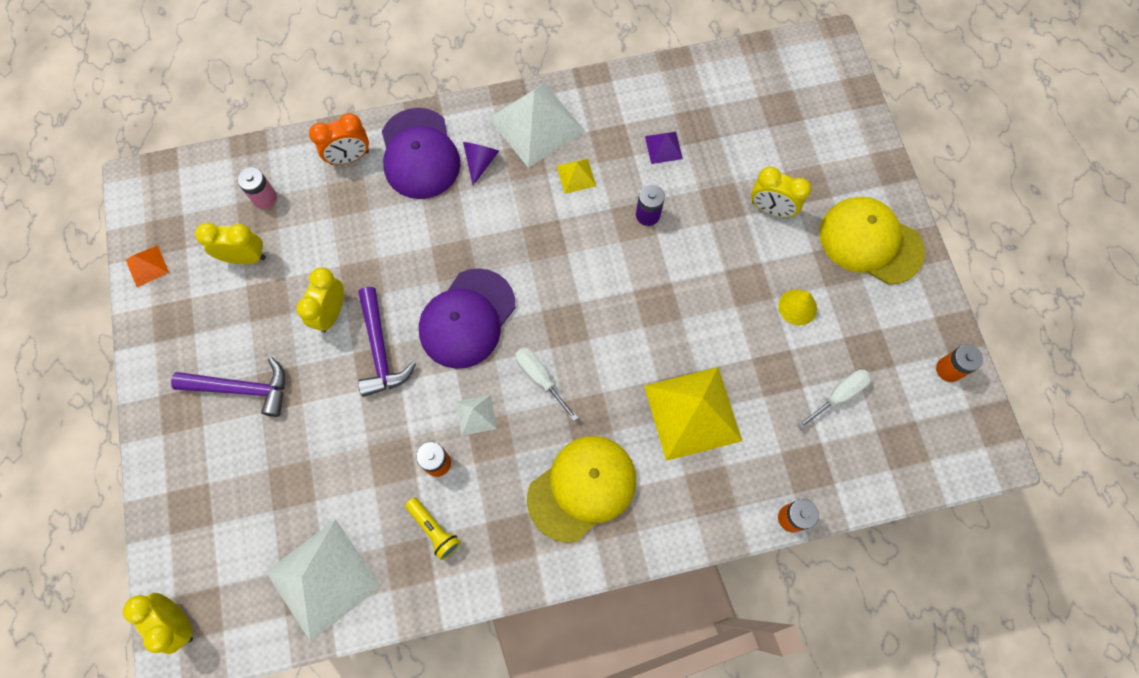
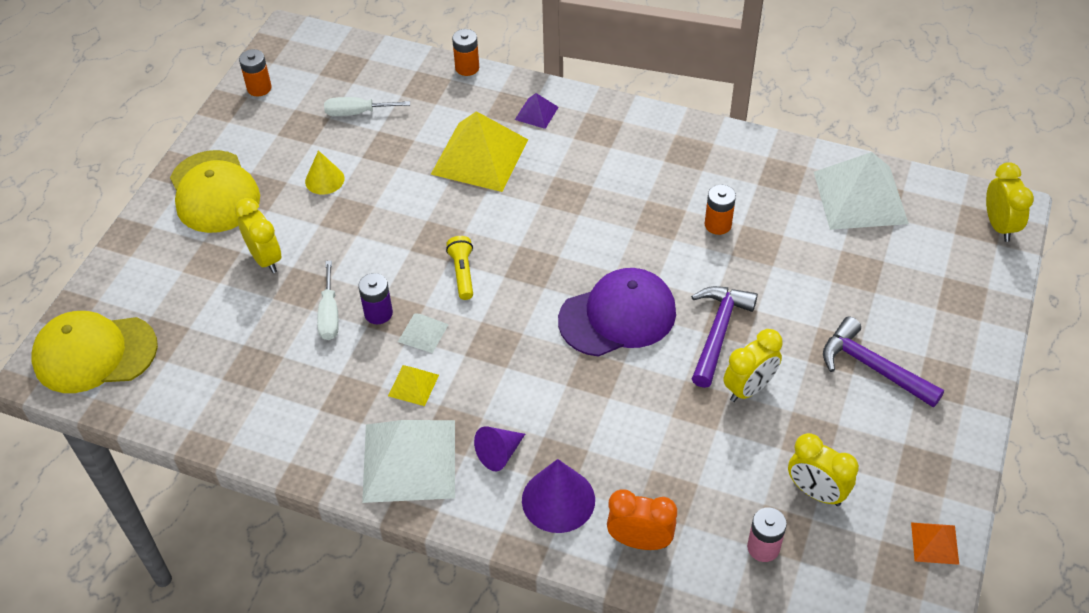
camera: 145 degrees left, 20 degrees down
(419, 154) = (558, 500): purple cap -> purple cone
(434, 529) = (748, 185): yellow flashlight -> yellow flashlight (462, 273)
(476, 415) = (661, 241): white pyramid -> white pyramid (423, 333)
(540, 378) = (585, 239): white screwdriver -> white screwdriver (329, 314)
(582, 488) = (608, 154): yellow cap -> yellow cap (94, 353)
(663, 147) = (305, 364): purple pyramid -> purple pyramid (536, 113)

